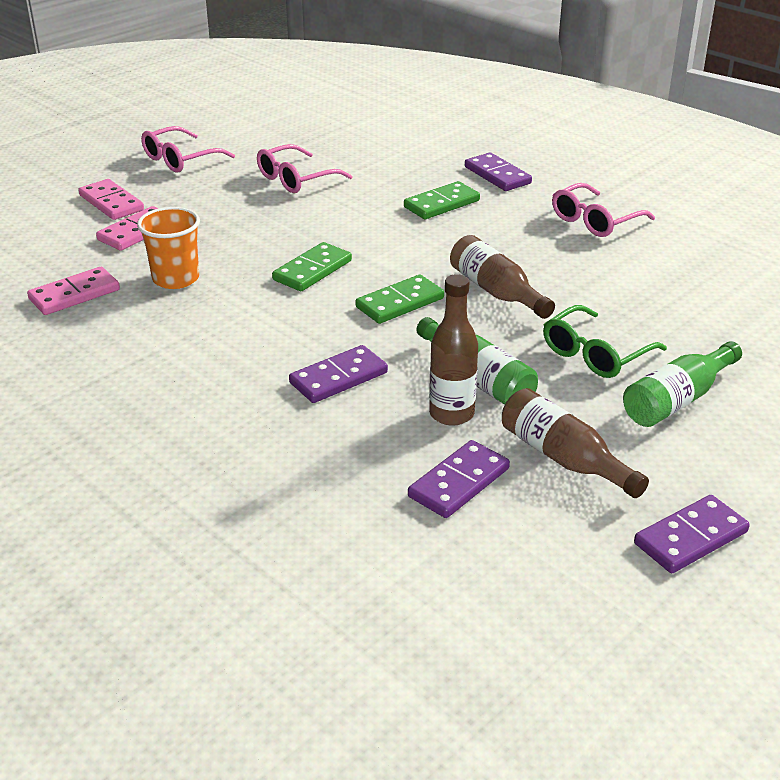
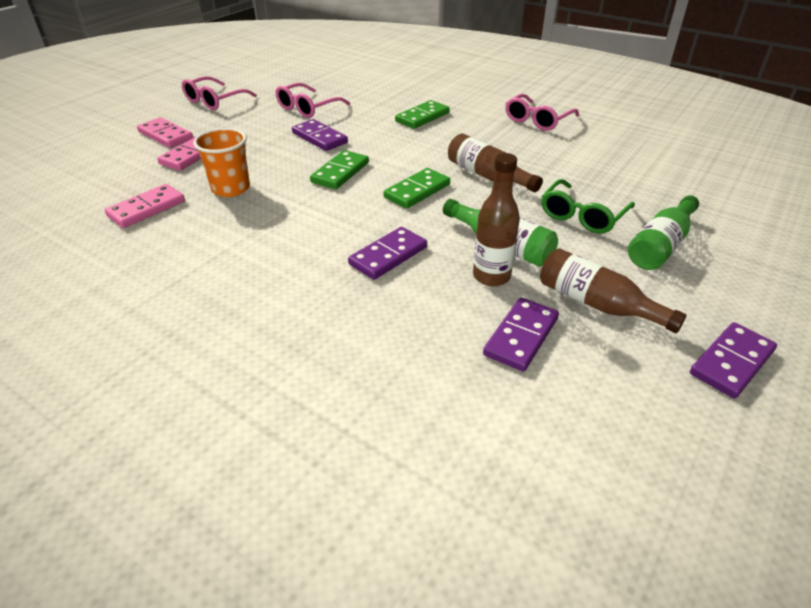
camera: 10 degrees left, 5 degrees up
(497, 175) = (455, 95): purple domino -> purple domino (319, 138)

